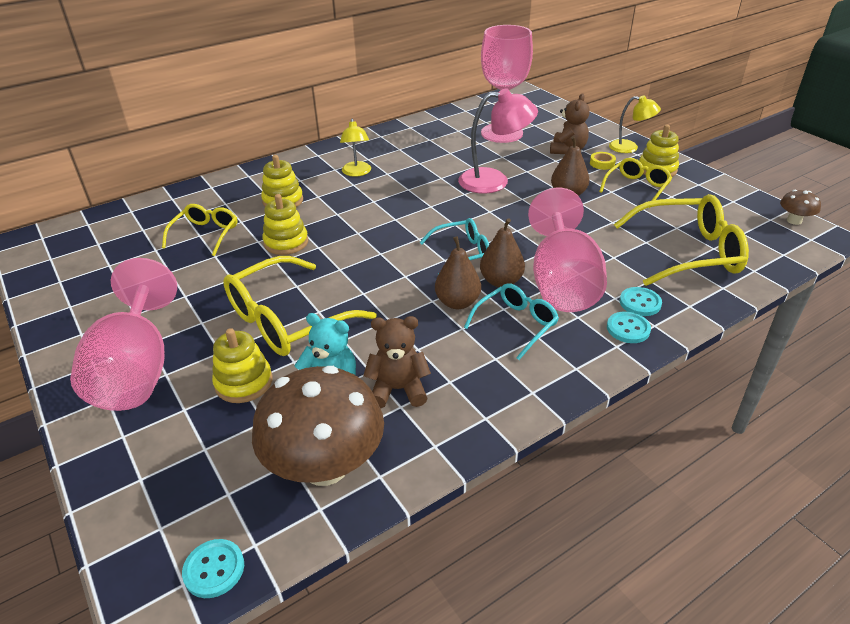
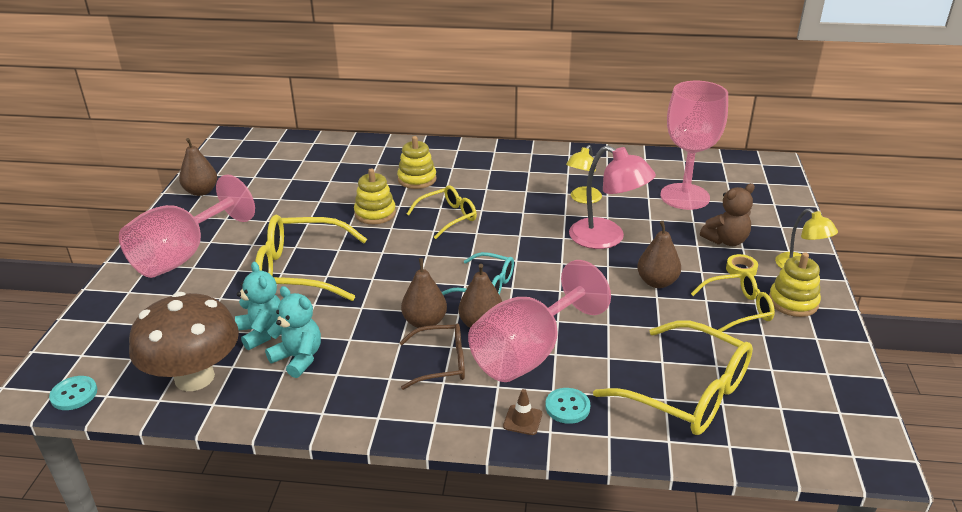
camera: 40 degrees right, 5 degrees down
(65, 304) = (201, 191): none -> brown pear
(205, 234) = (334, 182): yellow glasses -> yellow glasses (448, 217)
(244, 382) = (223, 297): yellow stacking toy -> none
(357, 173) = (503, 180): yellow lamp -> yellow lamp (583, 199)
(398, 389) = (298, 358): brown teddy bear -> turquoise teddy bear
(516, 324) = (441, 363): turquoise glasses -> brown glasses
(628, 329) = (522, 420): turquoise button -> brown traffic cone
(794, 221) = (866, 428): brown mushroom -> none

